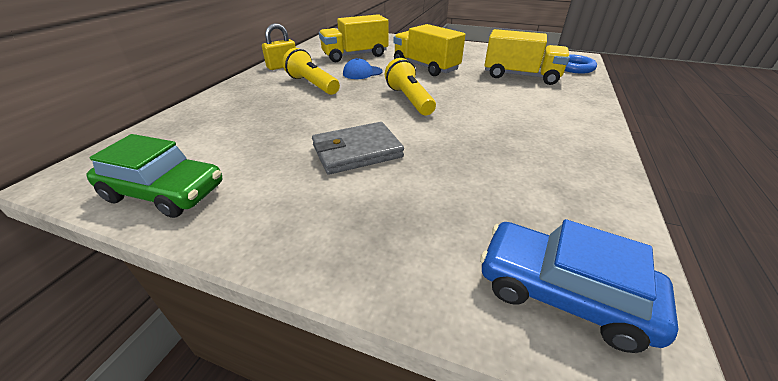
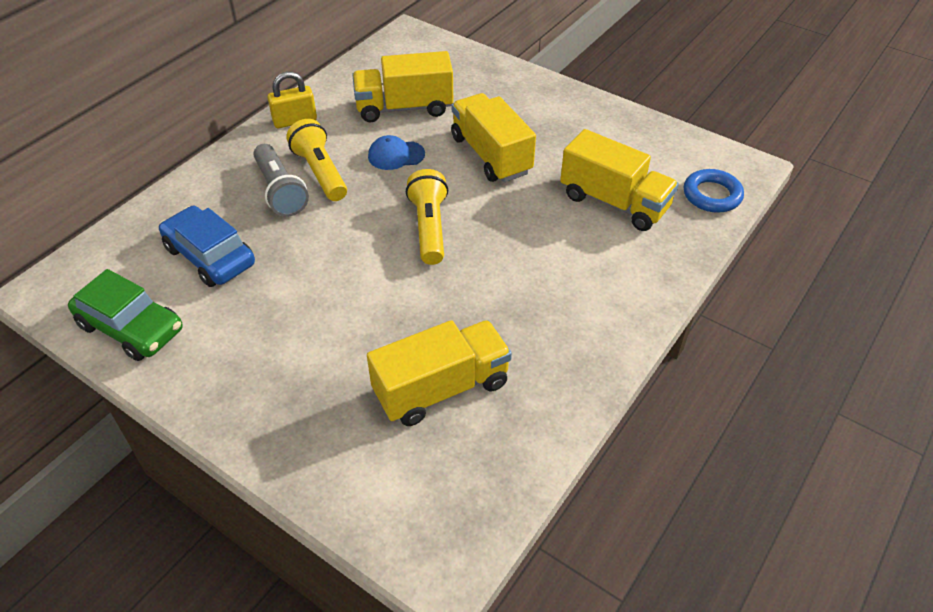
camera: 15 degrees right, 10 degrees up
(285, 96) = (280, 191): none -> grey flashlight
(357, 151) = (327, 309): grey wallet -> none
(494, 187) = (441, 388): none -> yellow truck
(562, 292) = (422, 506): blue car -> blue car (210, 256)

